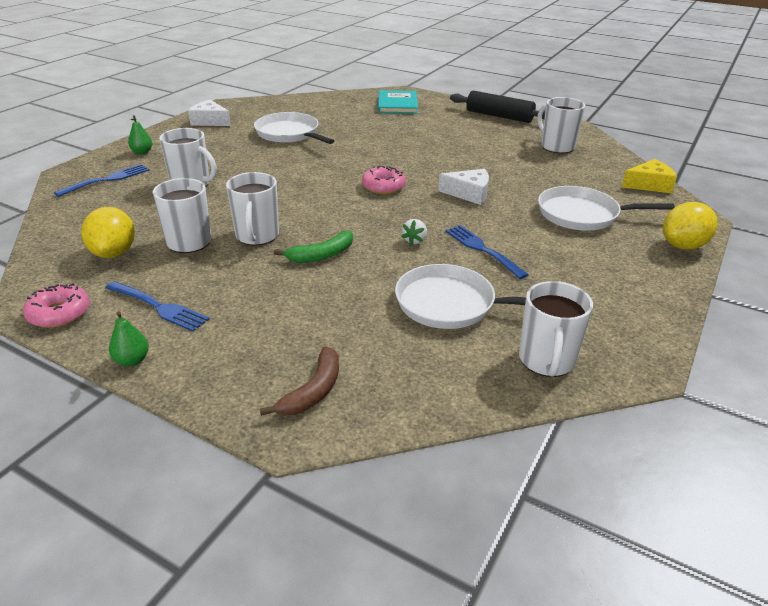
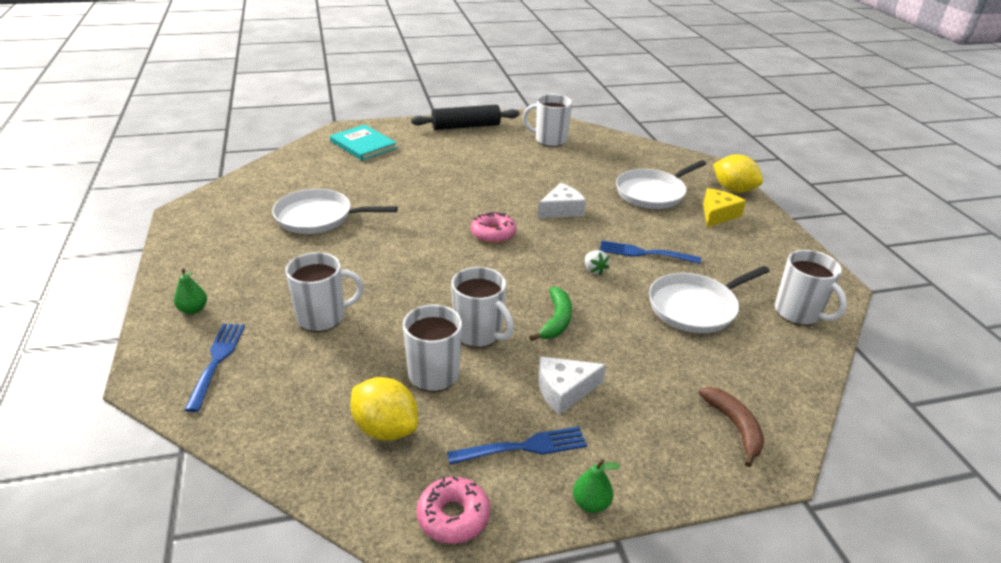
camera: 45 degrees left, 0 degrees up
(210, 121) = (203, 238): white cheese -> white cheese (564, 390)
(649, 185) = (650, 150): yellow cheese -> yellow cheese (717, 214)
(683, 246) = (733, 190): yellow lemon -> yellow lemon turned 60 degrees counterclockwise

